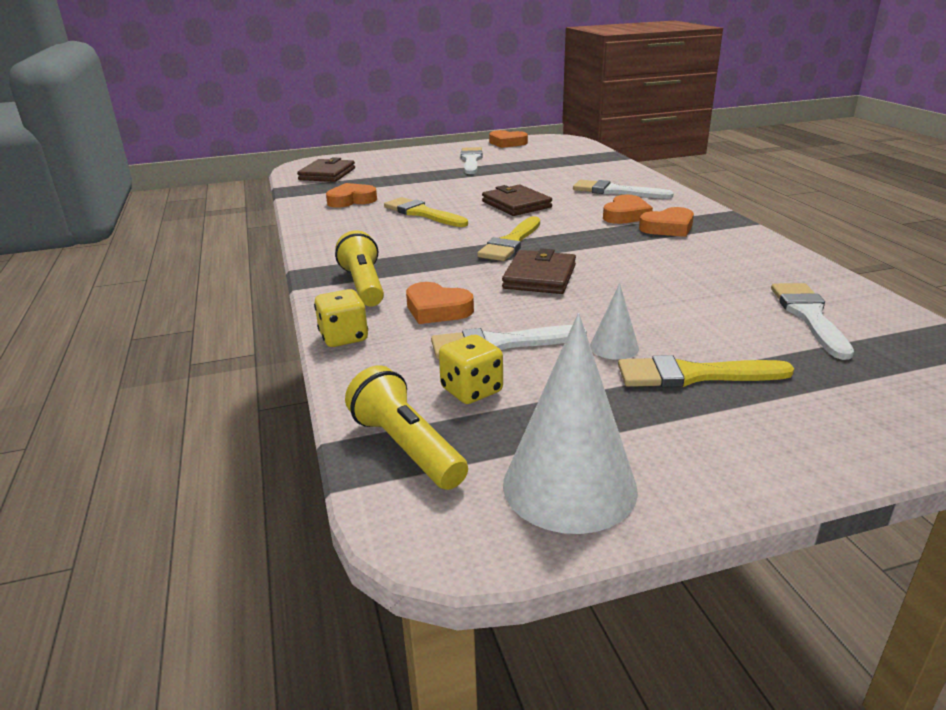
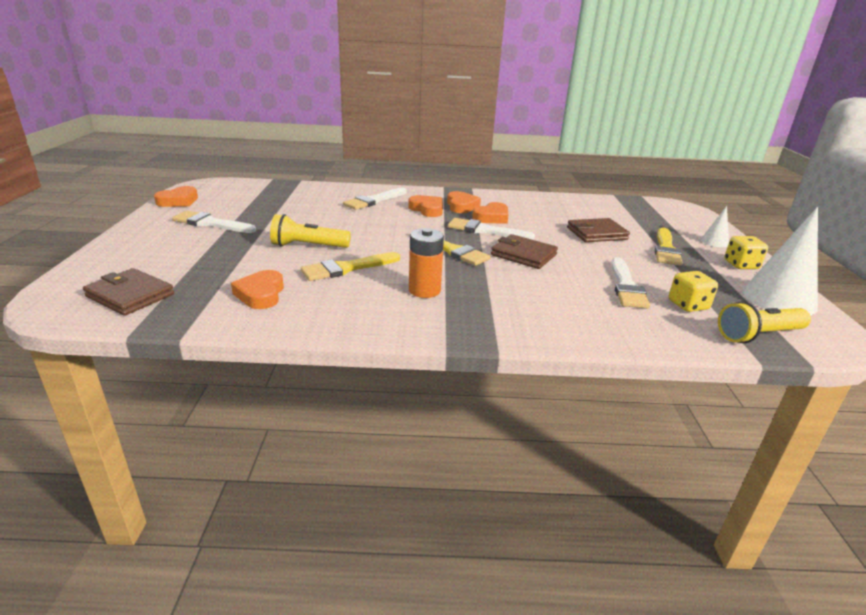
camera: 75 degrees left, 0 degrees up
(344, 337) = (608, 338): yellow dice -> yellow dice (741, 265)
(363, 285) = (507, 317): yellow flashlight -> yellow flashlight (308, 246)
(399, 246) = (424, 290): none -> orange battery
(437, 309) = (567, 296): orange heart -> orange heart (492, 217)
(516, 204) = (366, 232): brown wallet -> brown wallet (596, 233)
(614, 347) = (633, 258): white cone -> white cone (714, 242)
(809, 316) = (603, 212): white brush -> white brush (485, 230)

